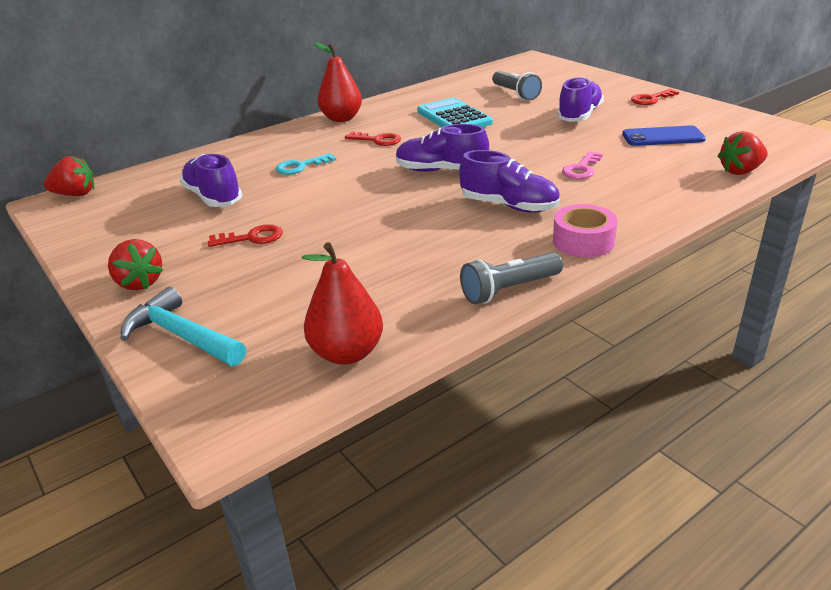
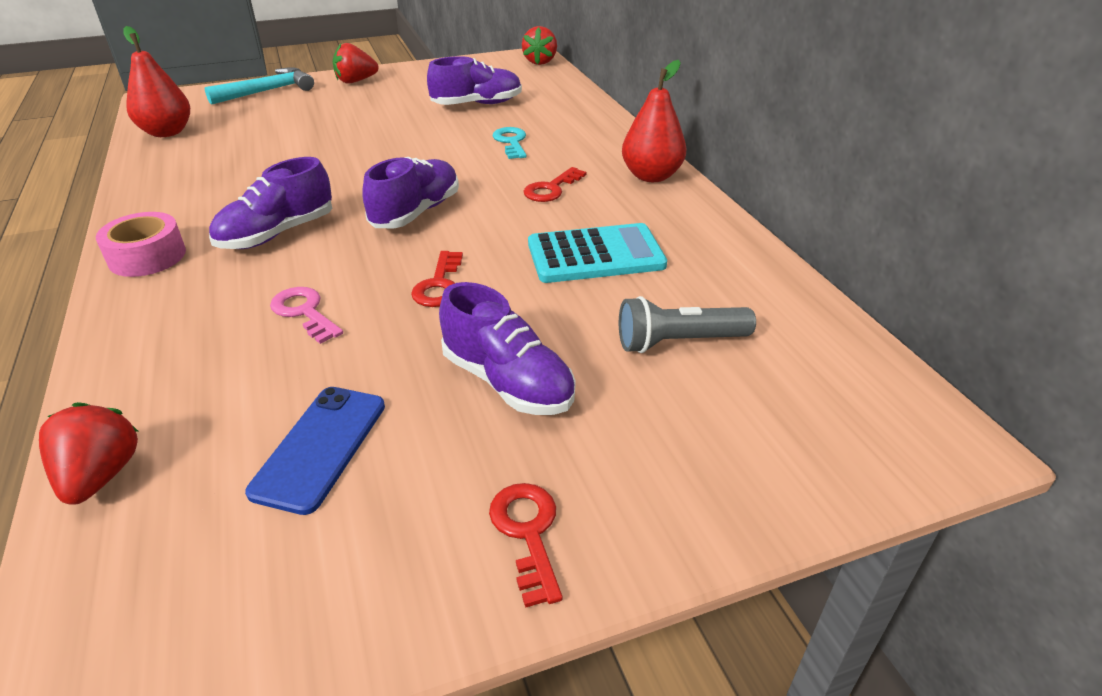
camera: 105 degrees right, 5 degrees up
(252, 238) = (376, 115): red key -> red key (439, 285)
(509, 289) = (138, 199): grey flashlight -> none

